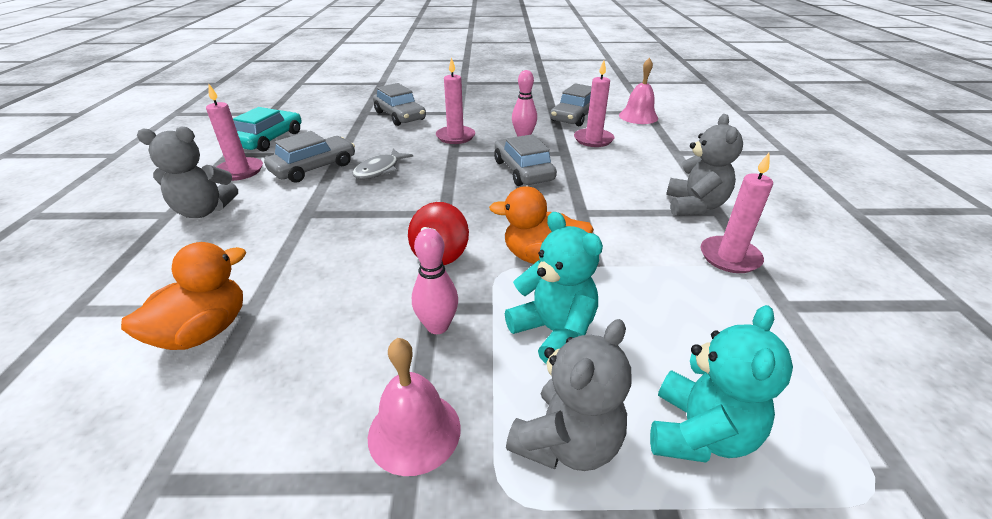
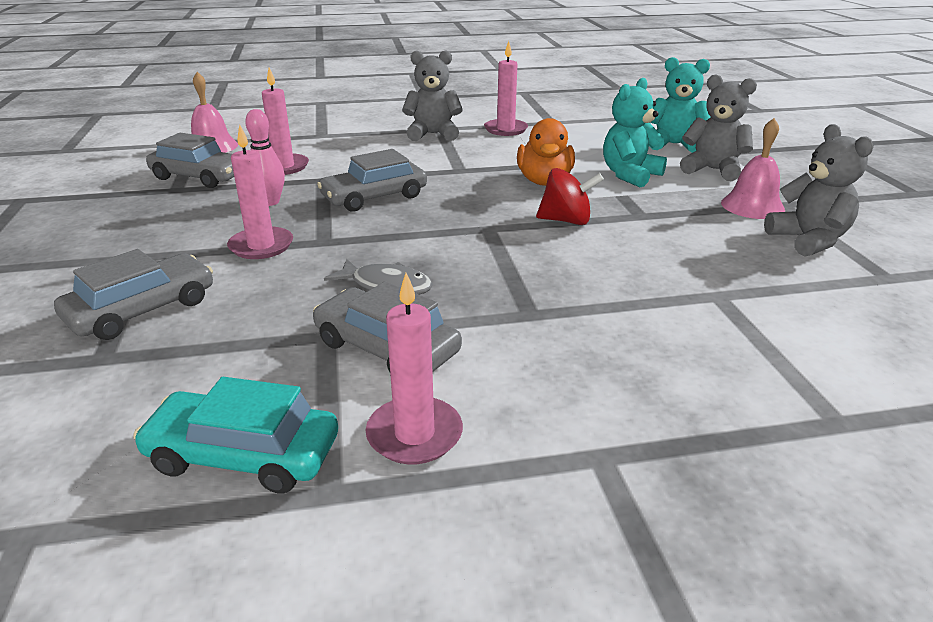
camera: 100 degrees left, 5 degrees down
(204, 211) = (569, 415): grey teddy bear -> grey teddy bear (808, 240)
(204, 331) = (767, 310): orange duck -> none
(437, 326) = (659, 210): pink bowling pin -> none

